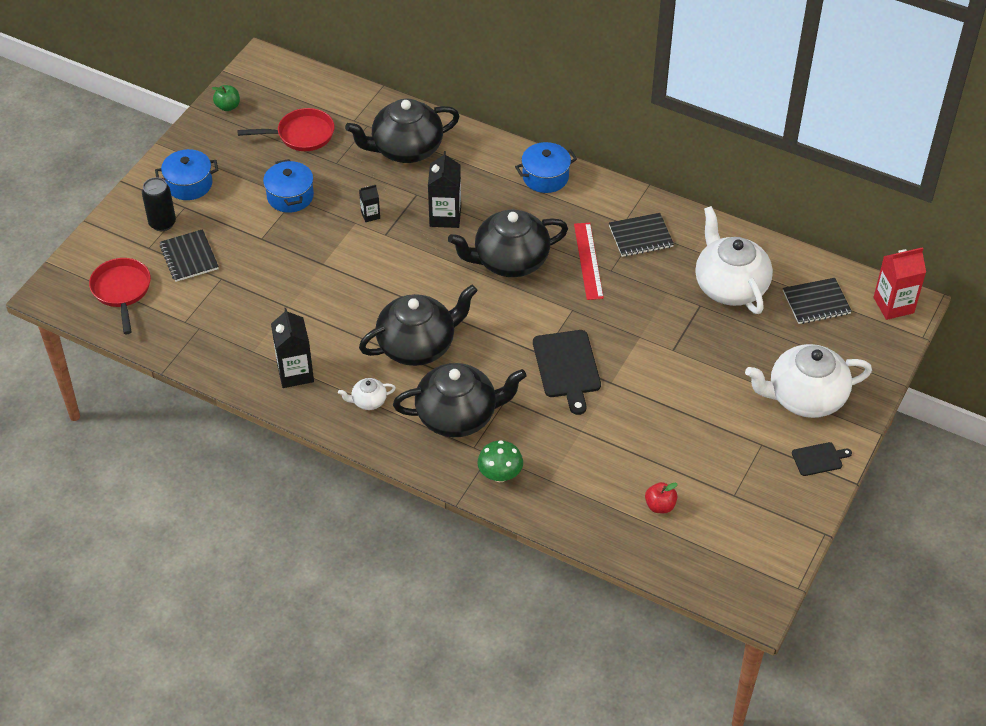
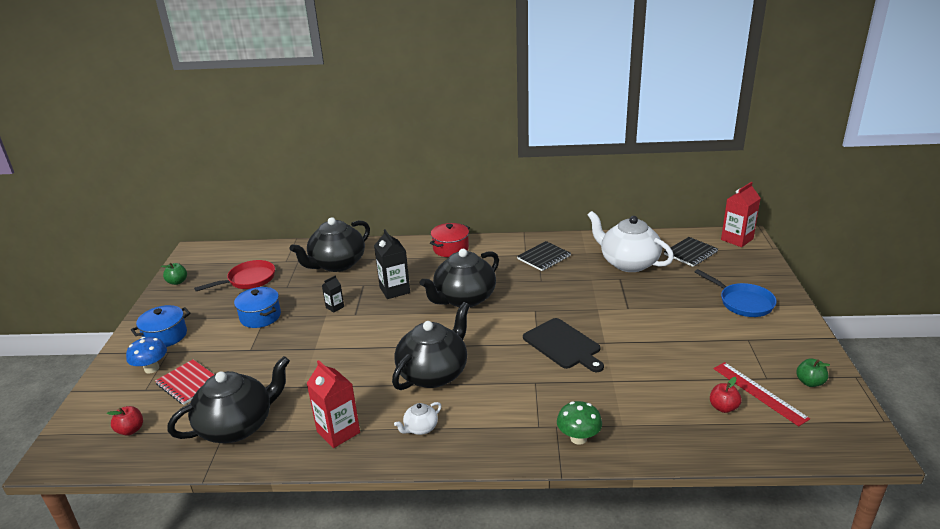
camera: 25 degrees left, 20 degrees down
(122, 291) = (131, 430): red pan -> red apple
(162, 223) = (151, 368): black can -> blue mushroom
(189, 257) = (188, 383): black notebook -> red notebook
(295, 373) = (338, 432): black carton -> red carton
(458, 416) = (506, 409): black teapot -> black teapot (237, 426)
(545, 177) = (451, 249): blue pot -> red pot
(588, 261) = (520, 280): red ruler -> red ruler (759, 393)
(771, 519) = (810, 382): none -> green apple
(805, 397) = (743, 302): white teapot -> blue pan
(819, 459) = (794, 333): black cutting board -> none

